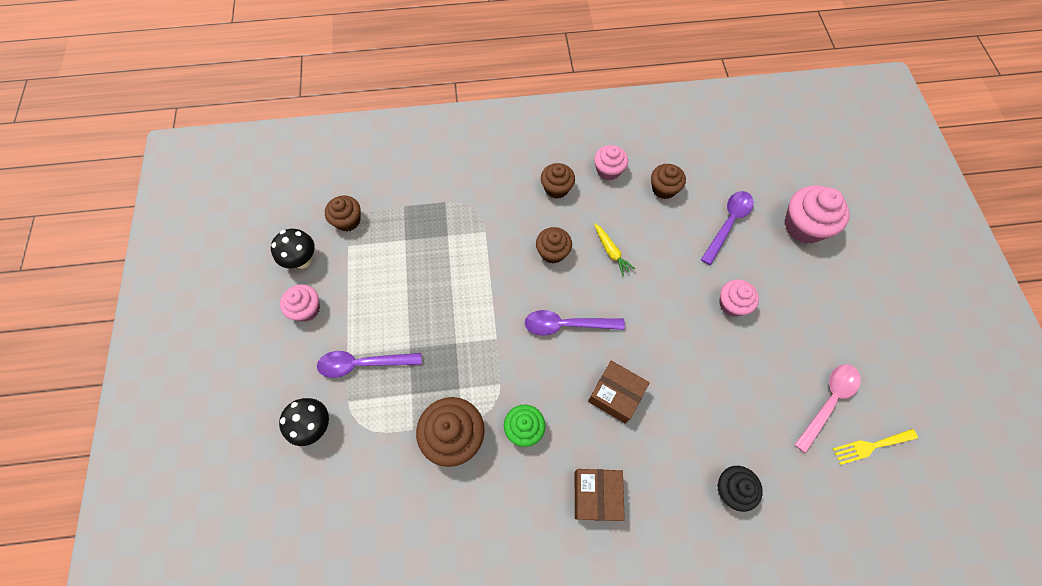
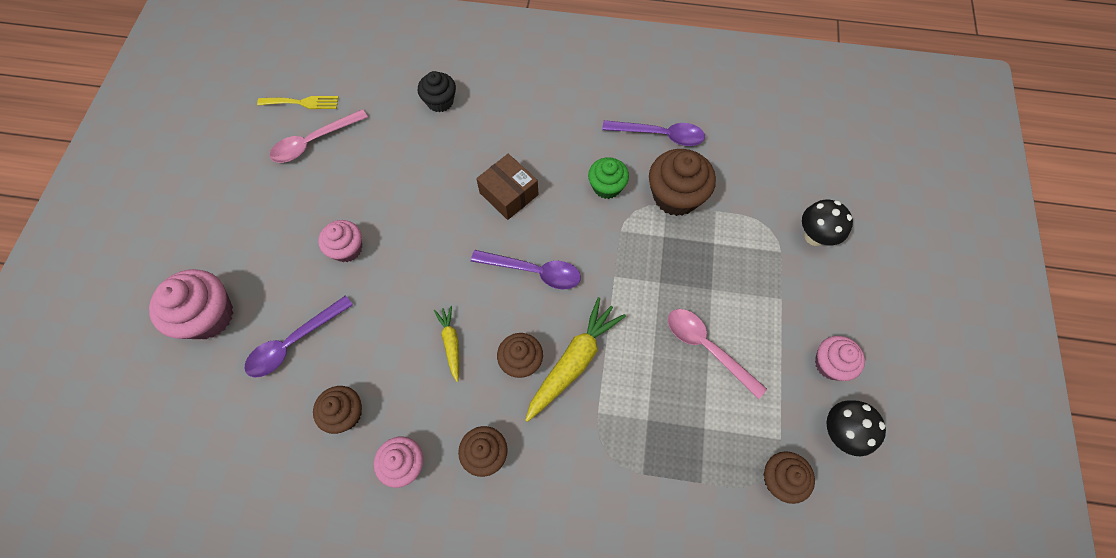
camera: 165 degrees left, 0 degrees up
(363, 364) = (764, 285): purple spoon -> purple spoon (660, 135)
(408, 297) = (707, 348): none -> pink spoon
(512, 261) = (573, 362): none -> yellow carrot
(596, 495) = (557, 123): brown box -> none

